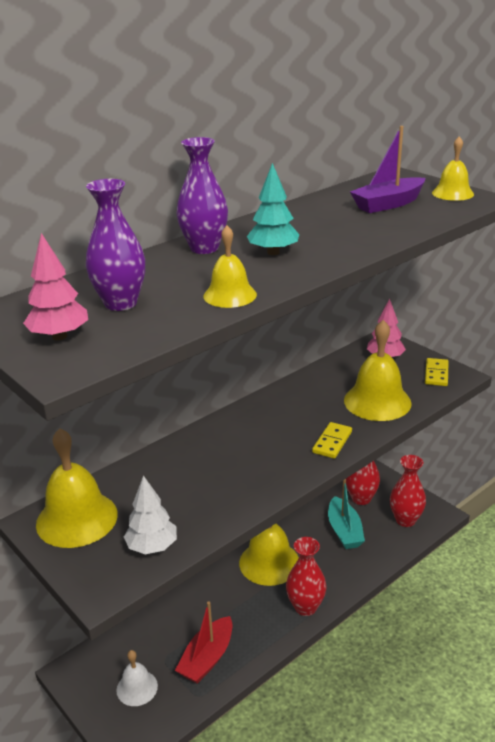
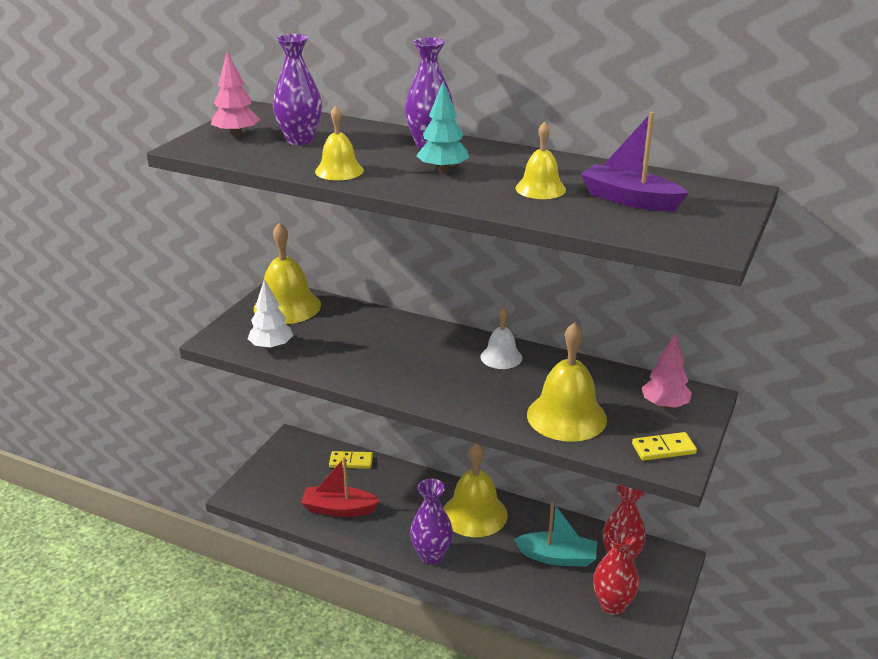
camera: 65 degrees right, 0 degrees up
(137, 688) = (291, 479): white bell -> white bell (501, 357)
(305, 607) = (431, 555): red vase -> purple vase
(332, 442) = (469, 402): yellow domino -> yellow domino (351, 462)
(344, 531) = (557, 557): turquoise boat -> turquoise boat turned 135 degrees counterclockwise
(452, 193) = (710, 228): yellow bell -> yellow bell (540, 188)

